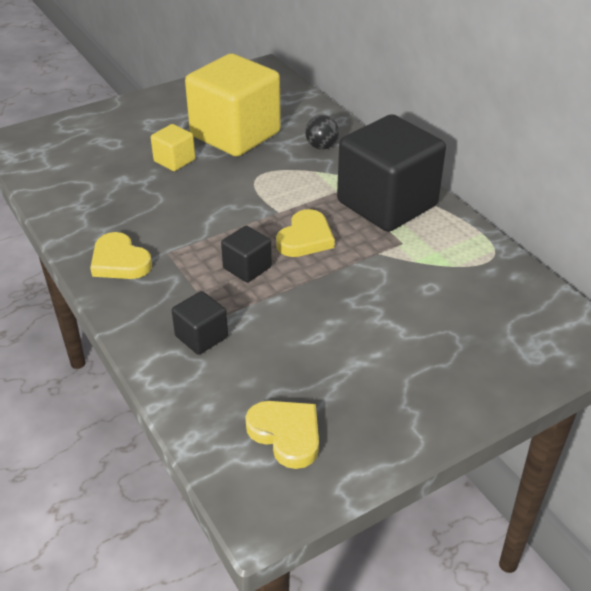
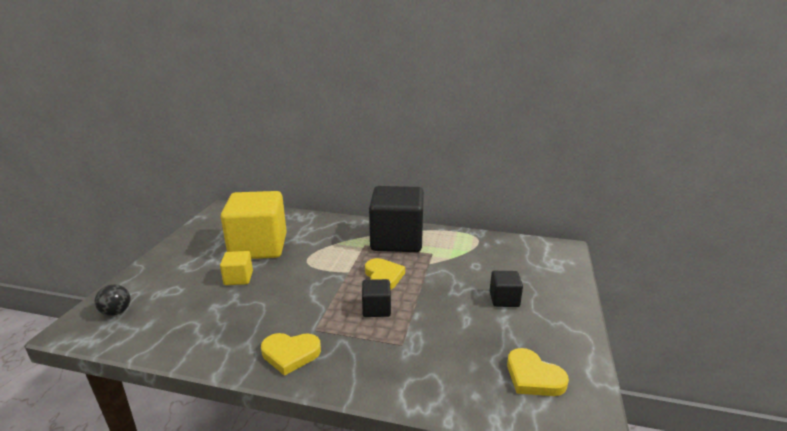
camera: 45 degrees left, 15 degrees down
(201, 337) = (410, 361): black cube -> black cube (504, 299)
(286, 434) = (533, 377): yellow heart -> yellow heart turned 135 degrees counterclockwise
(321, 147) = (321, 230): black ball -> black ball (116, 312)

